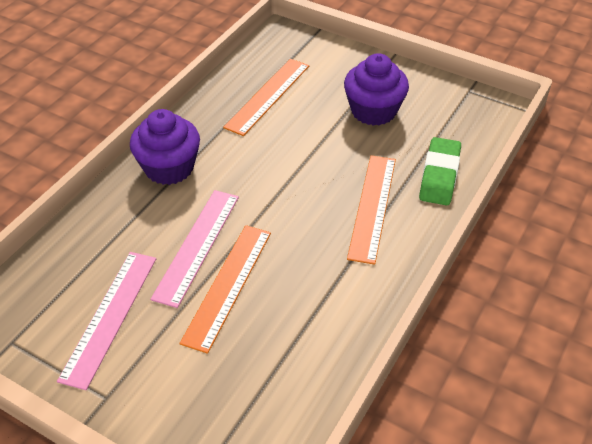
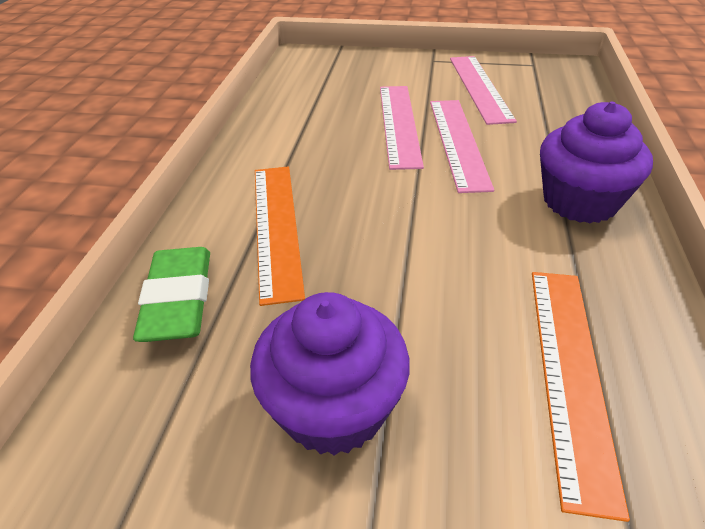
camera: 160 degrees right, 5 degrees down
(228, 285) = (399, 124): orange ruler -> pink ruler

